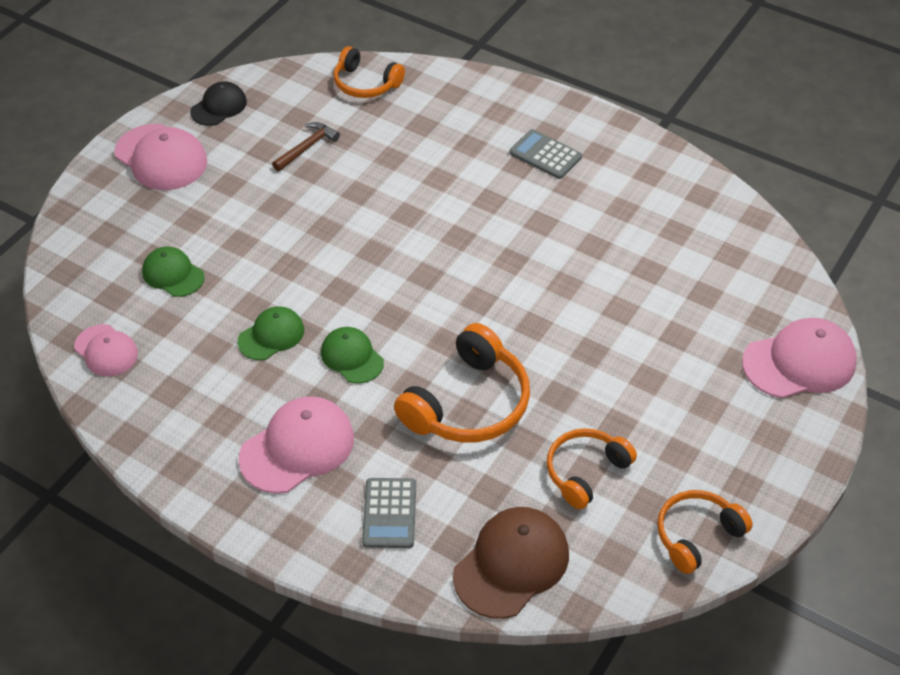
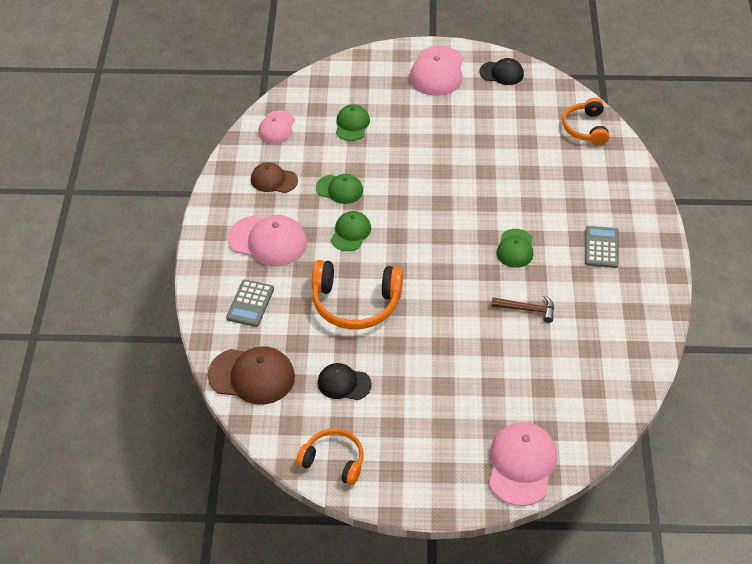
camera: 60 degrees right, 0 degrees up
(196, 395) = (274, 180): none -> brown cap
(307, 148) = (502, 129): brown hammer -> brown hammer (527, 309)
(389, 513) = (250, 303): grey calculator -> grey calculator turned 45 degrees counterclockwise
(494, 222) = (515, 248): none -> green cap
(585, 472) = (344, 383): orange headphones -> black cap
(799, 362) = (521, 465): pink cap -> pink cap turned 120 degrees counterclockwise

